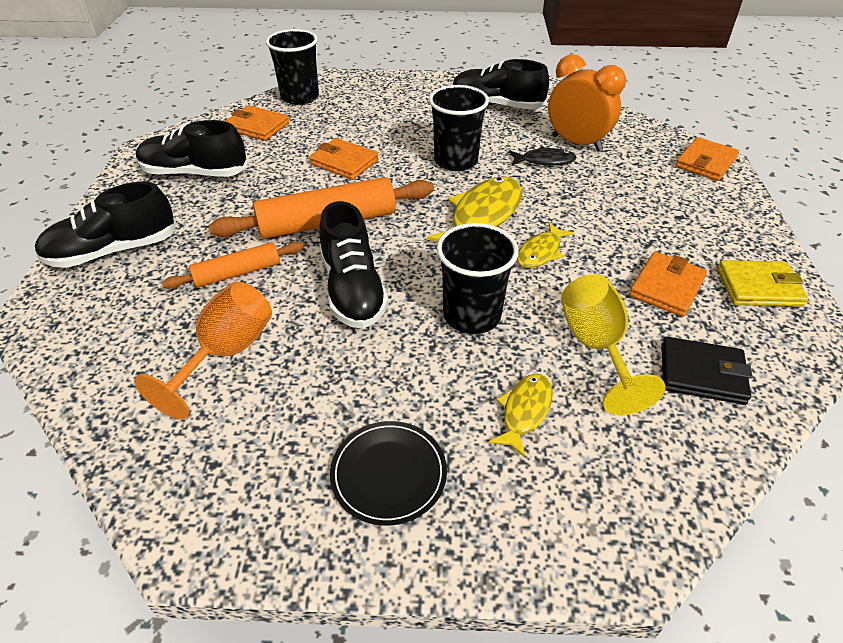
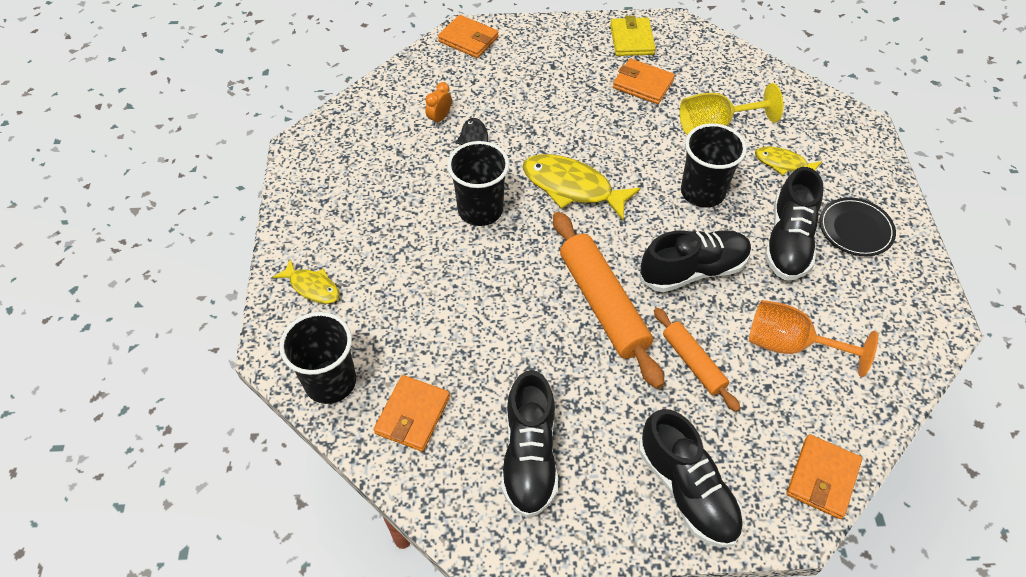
camera: 95 degrees left, 10 degrees up
(344, 162) = (491, 306): orange wallet -> orange wallet (822, 478)
(496, 105) = (358, 178): black shoe -> black shoe (788, 241)
(540, 252) = (616, 150): yellow fish -> yellow fish (312, 287)
(576, 143) = (439, 118): orange clock -> orange clock, size x0.47
(702, 374) = (723, 79): black wallet -> none

